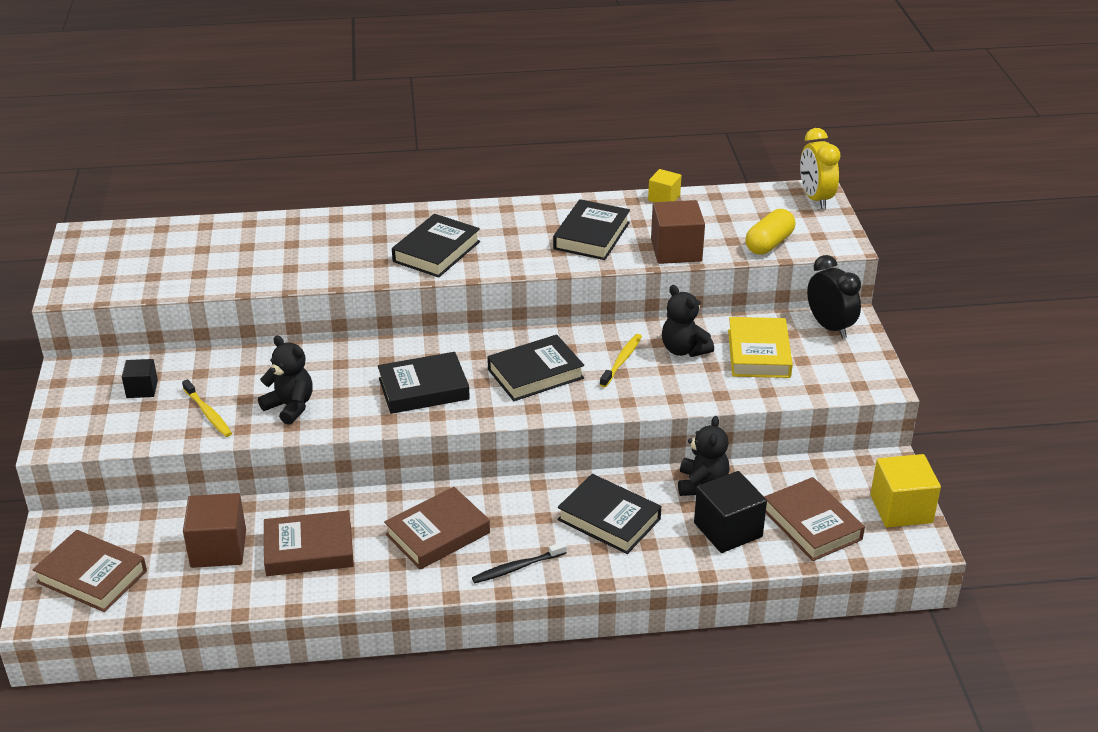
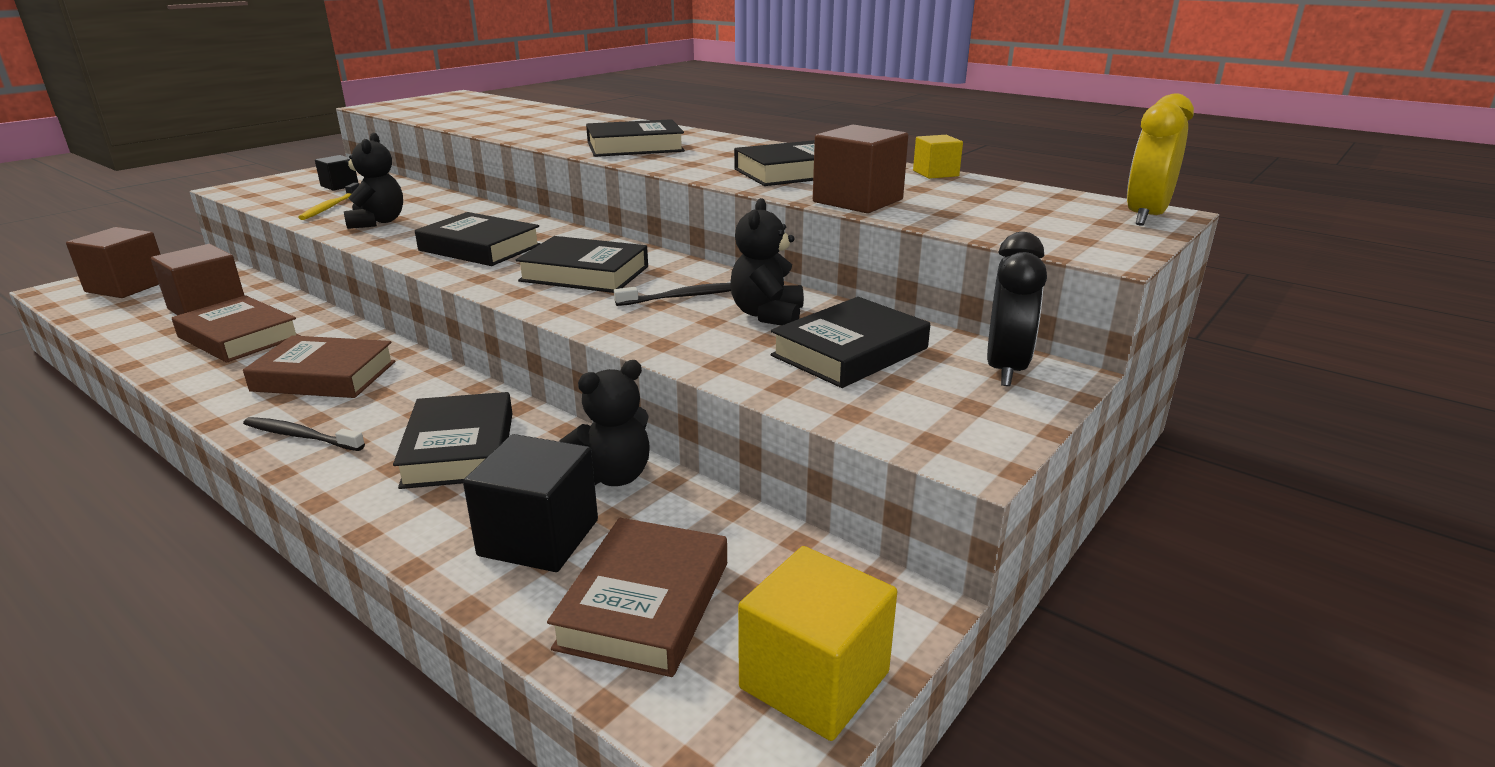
camera: 45 degrees right, 10 degrees down
(92, 576) = (127, 286): brown book -> brown cube
(621, 361) = (683, 297): yellow toothbrush -> black toothbrush
(759, 353) = (850, 352): yellow book -> black book
(769, 244) = (990, 226): yellow capsule -> none

